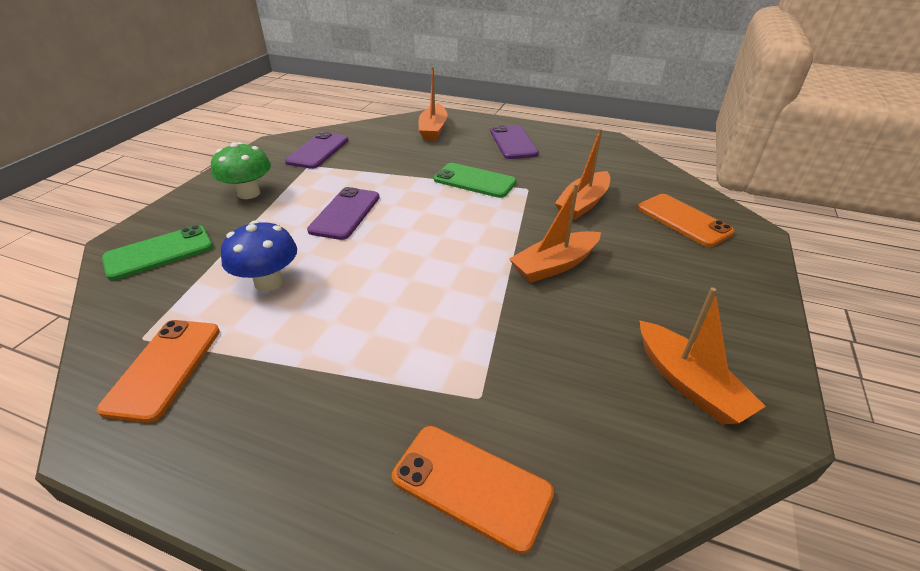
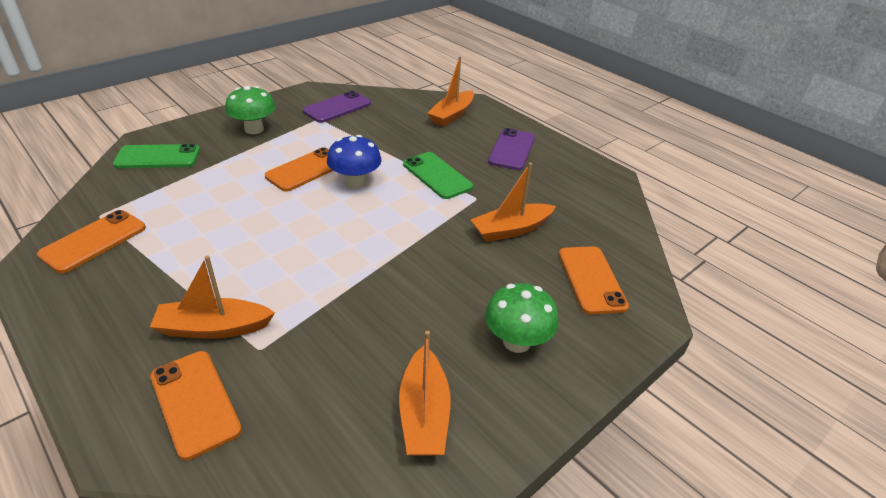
camera: 25 degrees right, 0 degrees up
(268, 282) = (204, 205): blue mushroom -> blue mushroom (355, 182)
(345, 213) = (306, 170): purple phone -> orange phone
(554, 265) = (424, 274): orange boat -> orange boat (213, 328)
(687, 289) = (516, 341): none -> green mushroom

